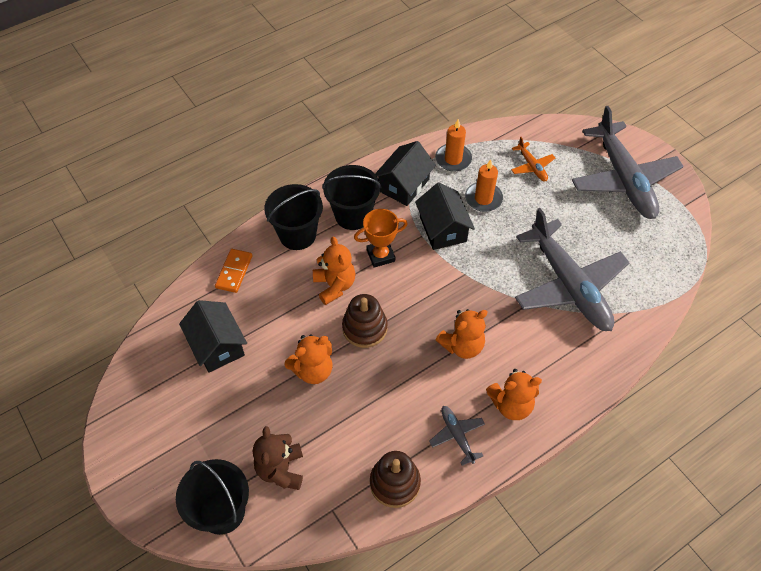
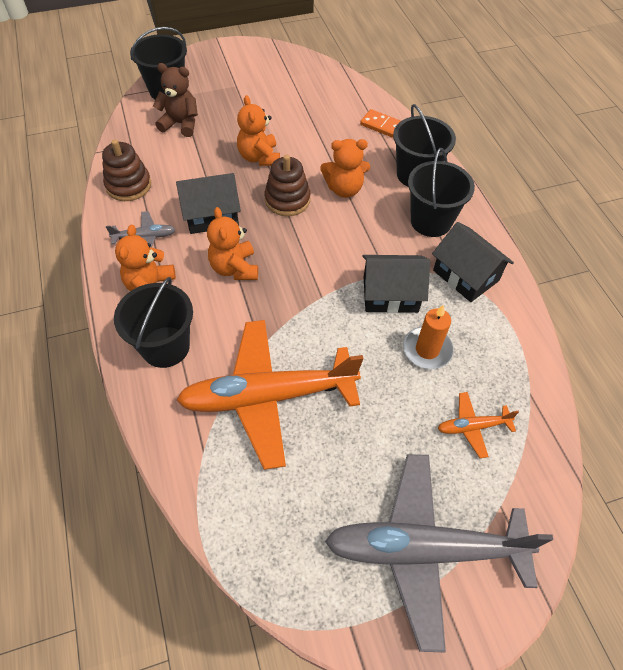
camera: 105 degrees right, 0 degrees up
(217, 345) = (310, 107): black house -> black house (212, 216)
(380, 255) = (370, 231): orange trophy -> none
(453, 159) = (500, 337): orange candle -> none
(562, 369) = (165, 347): none -> black bucket
(568, 284) = (269, 396): grey plane -> orange plane

